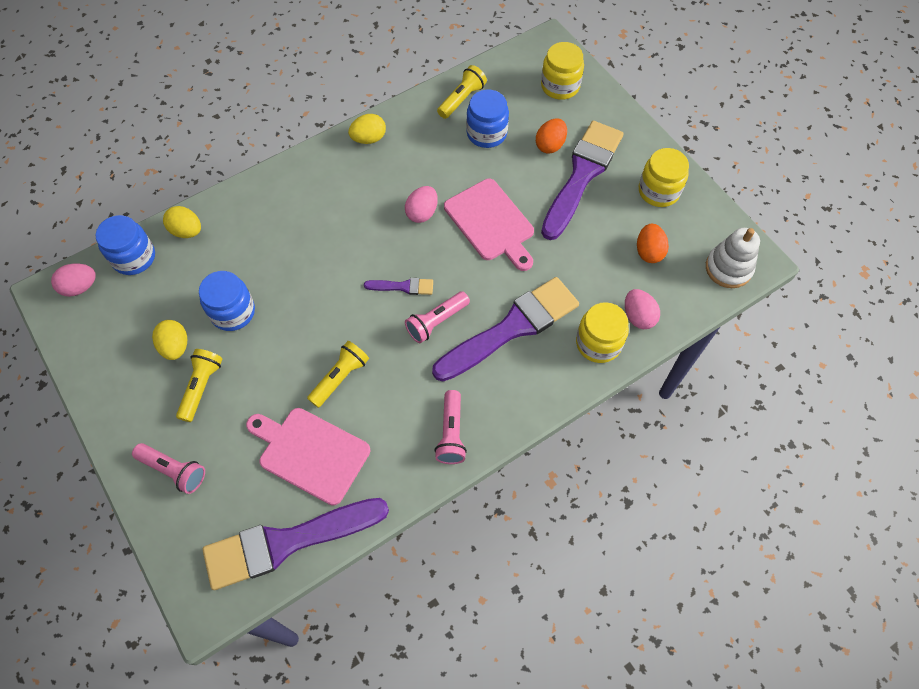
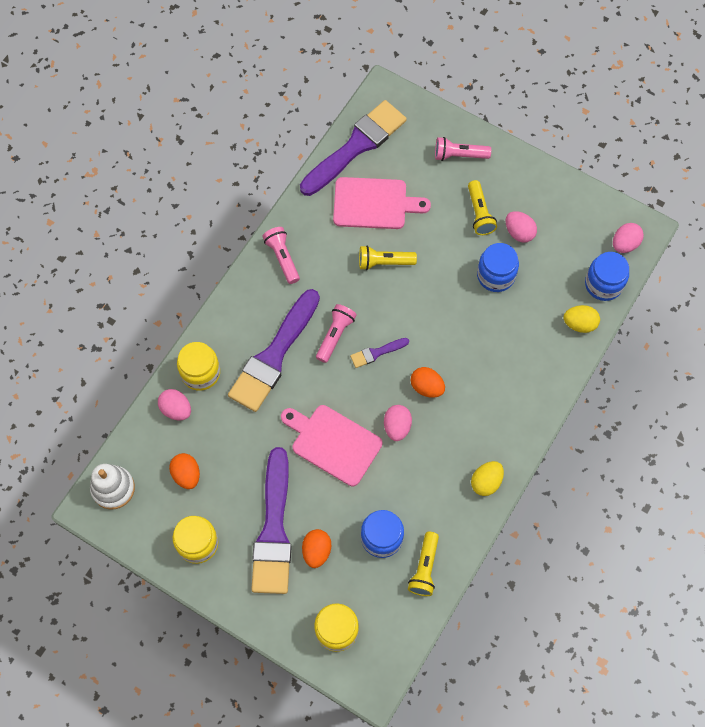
camera: 155 degrees right, 5 degrees up
(175, 346) = (519, 232): yellow egg -> pink egg
(340, 377) = (384, 262): yellow flashlight -> yellow flashlight turned 75 degrees clockwise
(372, 235) = (427, 387): none -> orange egg

